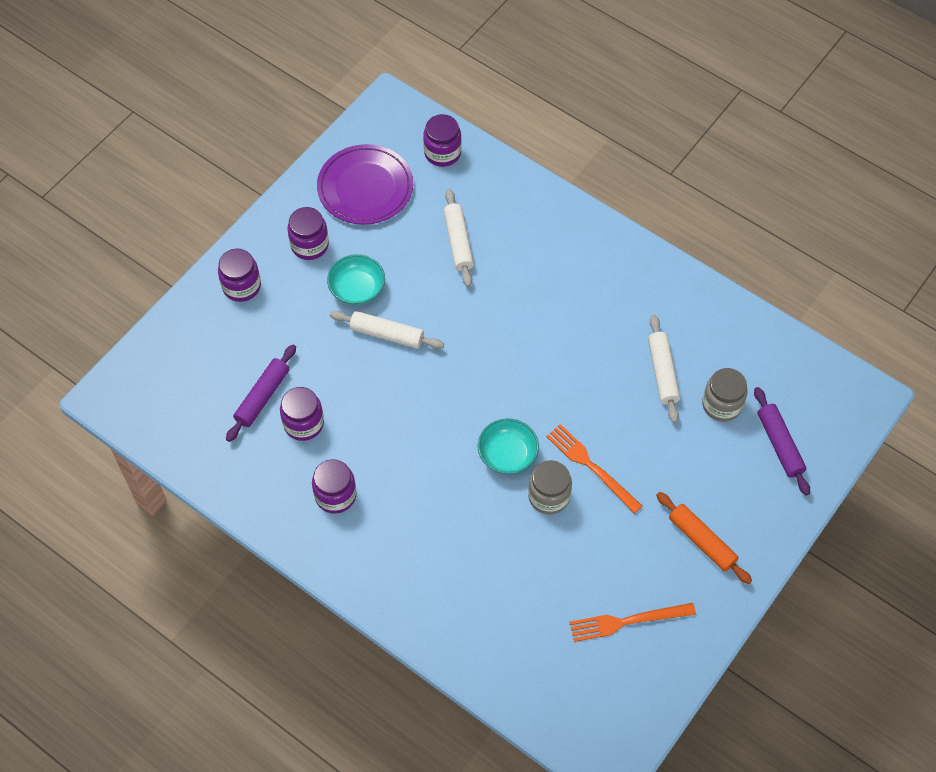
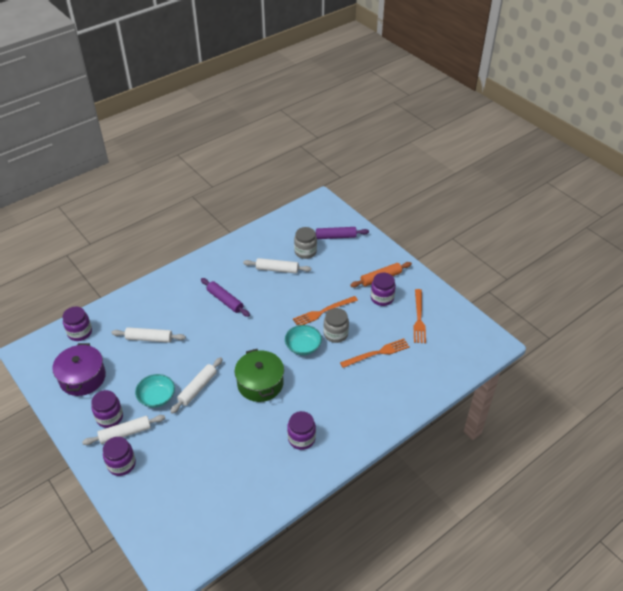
camera: 75 degrees left, 15 degrees down
(262, 397) = (214, 467): purple rolling pin -> purple rolling pin (225, 300)
(289, 272) = (125, 433): none -> white rolling pin
(303, 423) = (243, 446): purple jar -> purple jar (382, 298)
(365, 188) = (82, 377): purple plate -> purple pot
(418, 413) = (260, 383): none -> green pot
(528, 568) = (377, 353): none -> orange fork

